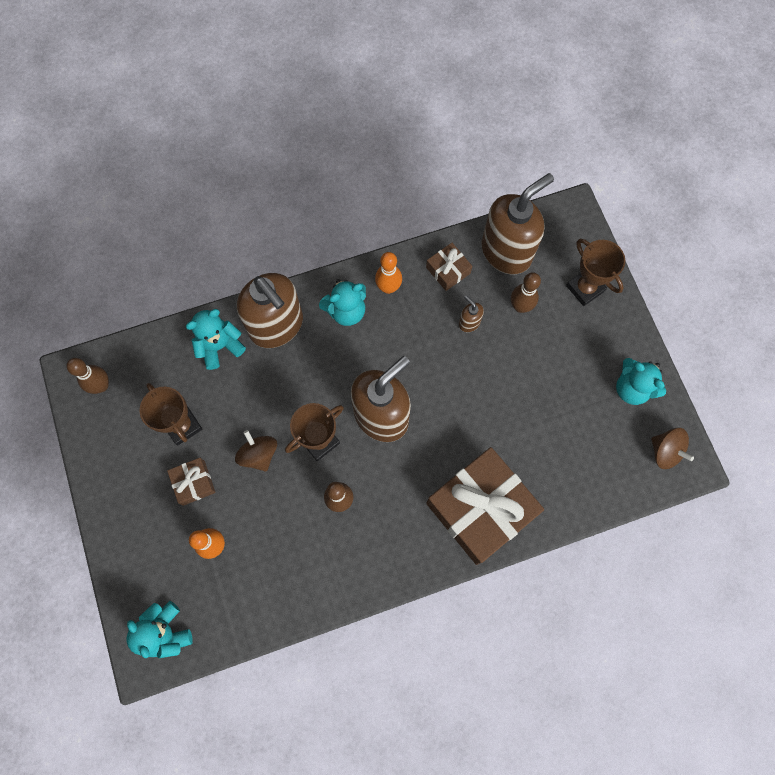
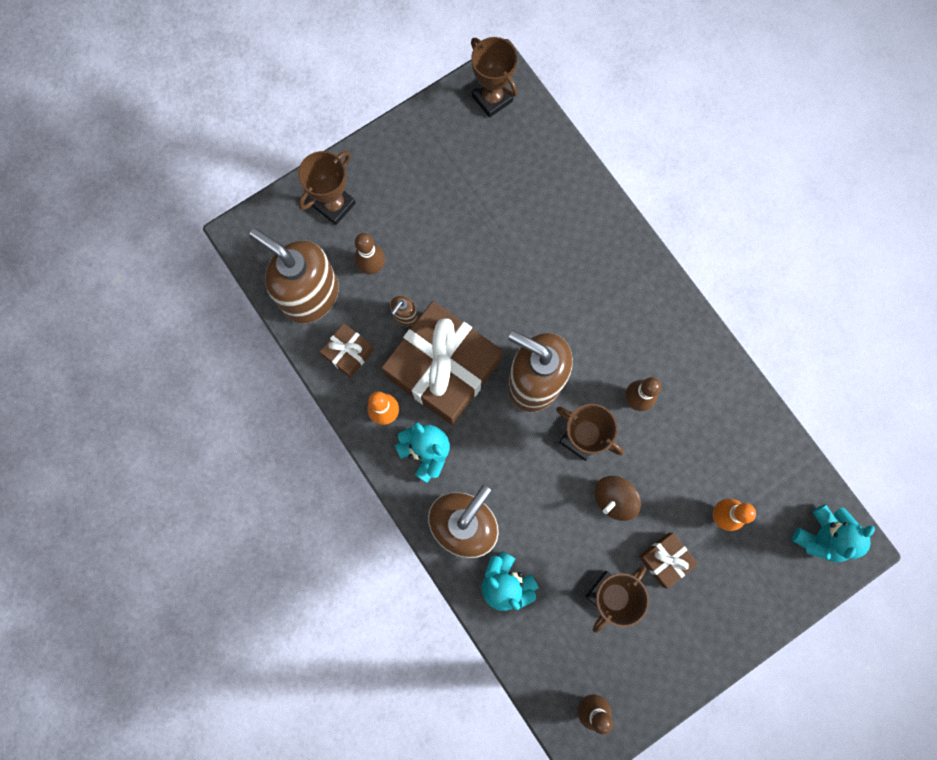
camera: 105 degrees left, 5 degrees up
(481, 509) = (601, 258): brown gift -> brown gift (443, 368)
(632, 388) = (434, 139): turquoise teddy bear -> none
(665, 451) = (492, 98): brown spinning top -> brown trophy

